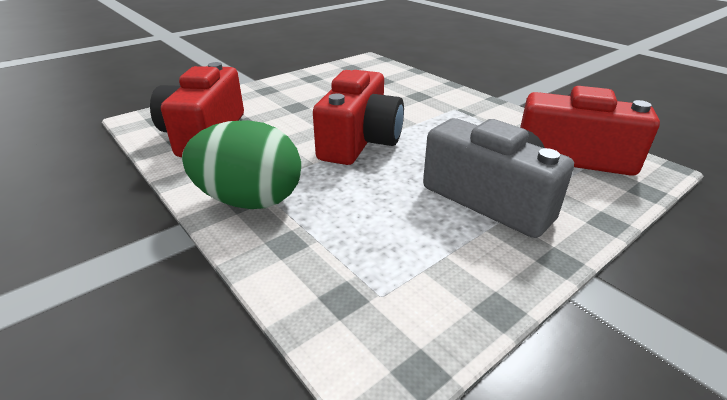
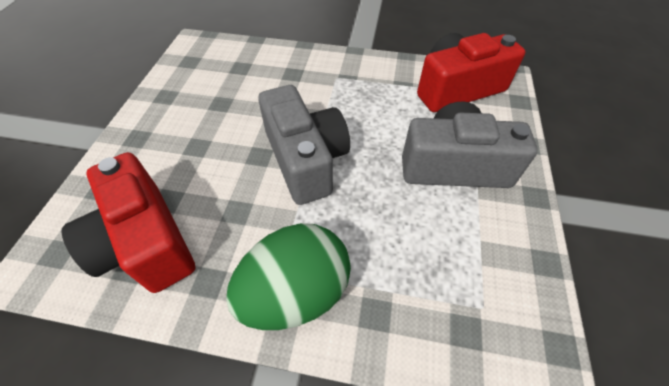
camera: 40 degrees left, 20 degrees up
(360, 141) = (305, 159): red camera -> grey camera

